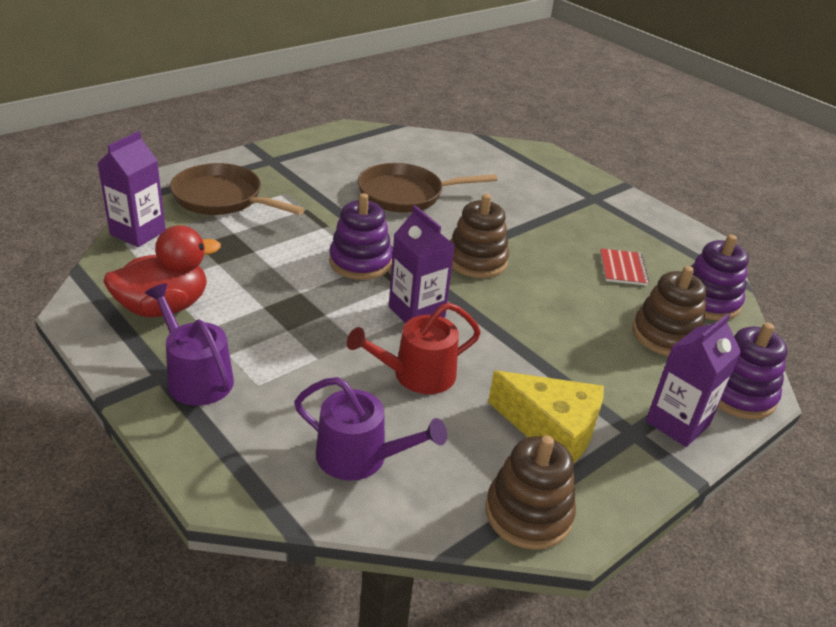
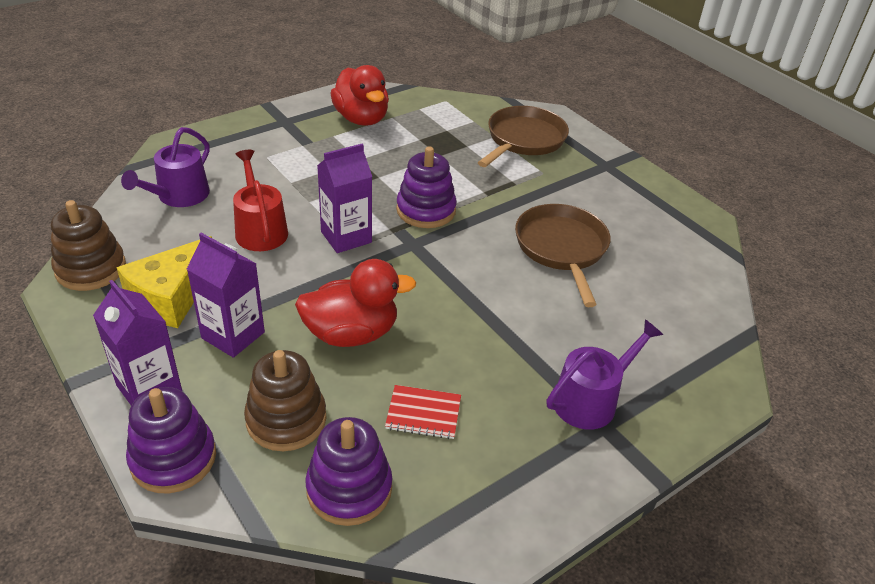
camera: 95 degrees right, 5 degrees up
(138, 233) = (460, 105): purple carton -> purple carton (233, 335)
(196, 377) = (280, 133): purple watering can -> purple watering can (590, 400)
(476, 261) = (433, 286): brown stacking toy -> none
(554, 304) = (351, 333): none -> red duck

